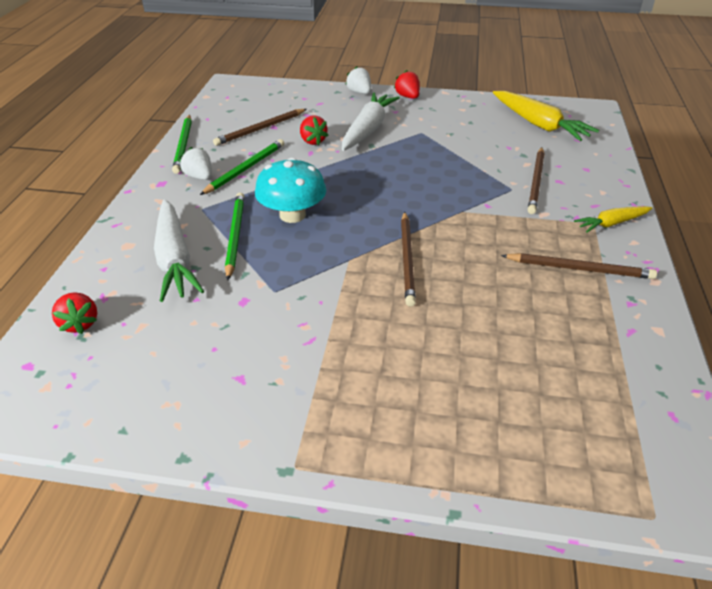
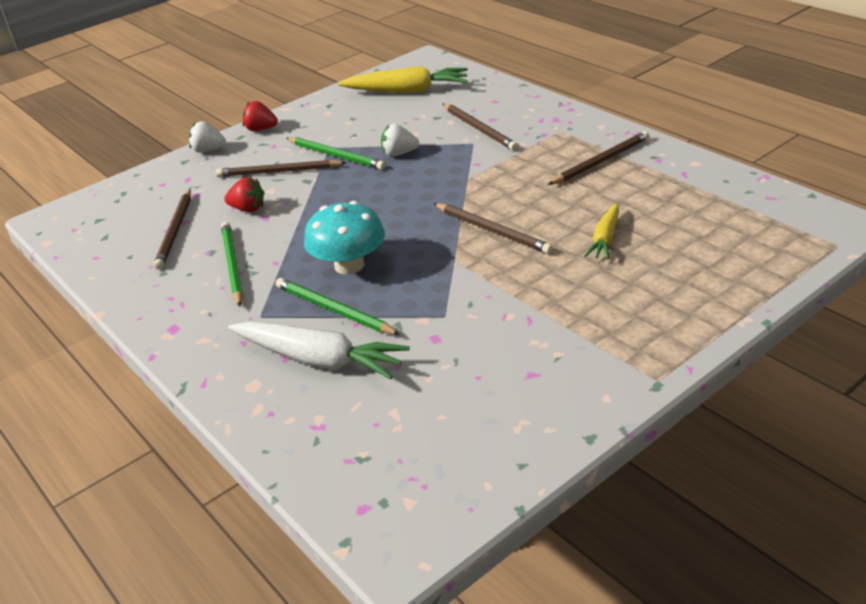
camera: 45 degrees left, 5 degrees down
(80, 323) = (341, 454): red strawberry -> none
(183, 145) = (123, 290): green pencil -> green pencil (336, 155)
(199, 177) = (201, 299): white strawberry -> white strawberry (399, 154)
(368, 129) = (279, 172): white carrot -> brown pencil
(611, 223) = (570, 124): yellow carrot -> yellow carrot (605, 238)

